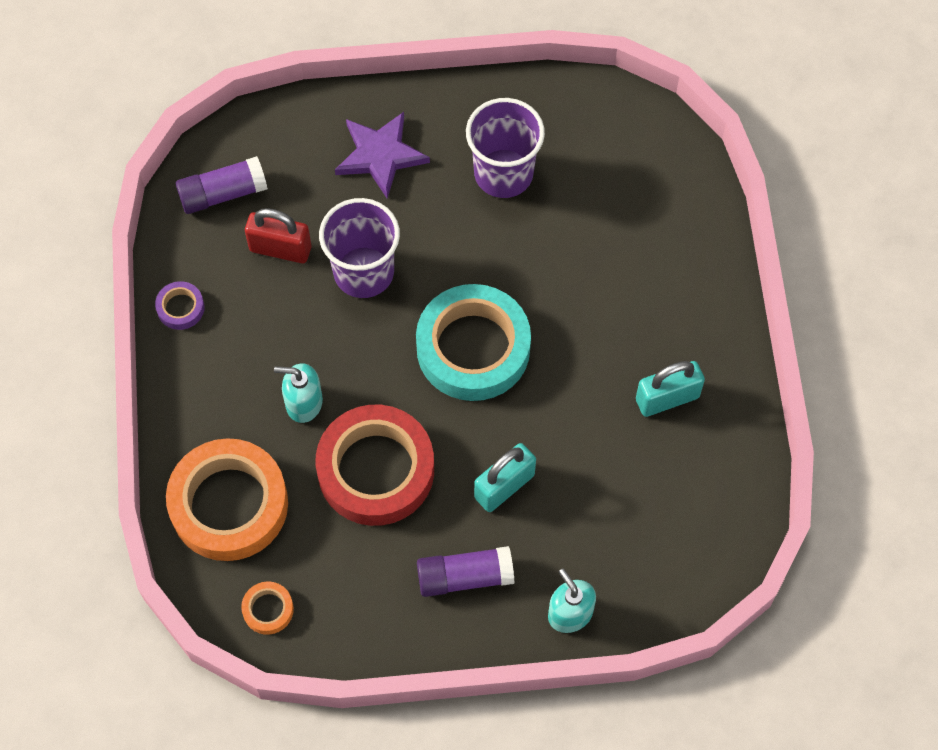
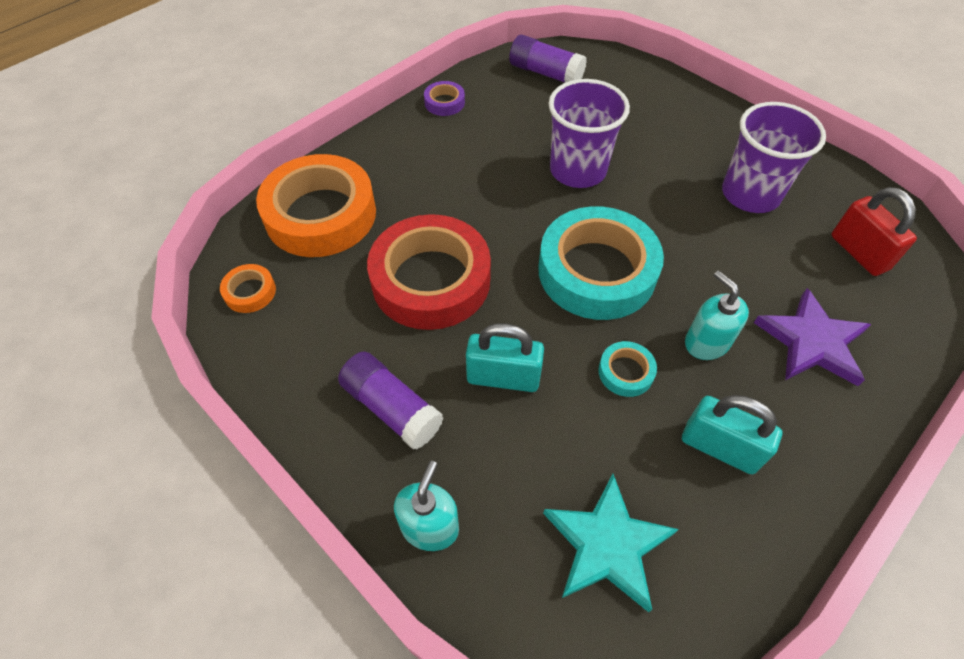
camera: 50 degrees right, 10 degrees down
(280, 249) = (542, 120): red padlock -> red padlock (859, 252)
(303, 403) = (442, 203): turquoise soap dispenser -> turquoise soap dispenser (706, 342)
(380, 155) = (670, 124): purple star -> purple star (812, 341)
(569, 404) = (625, 372): none -> turquoise tape
(667, 519) = (607, 544): none -> turquoise star

